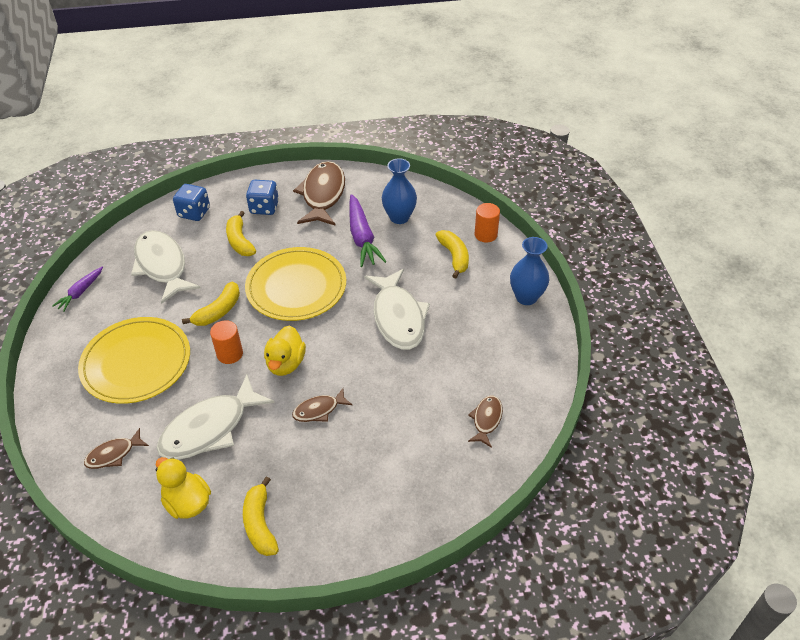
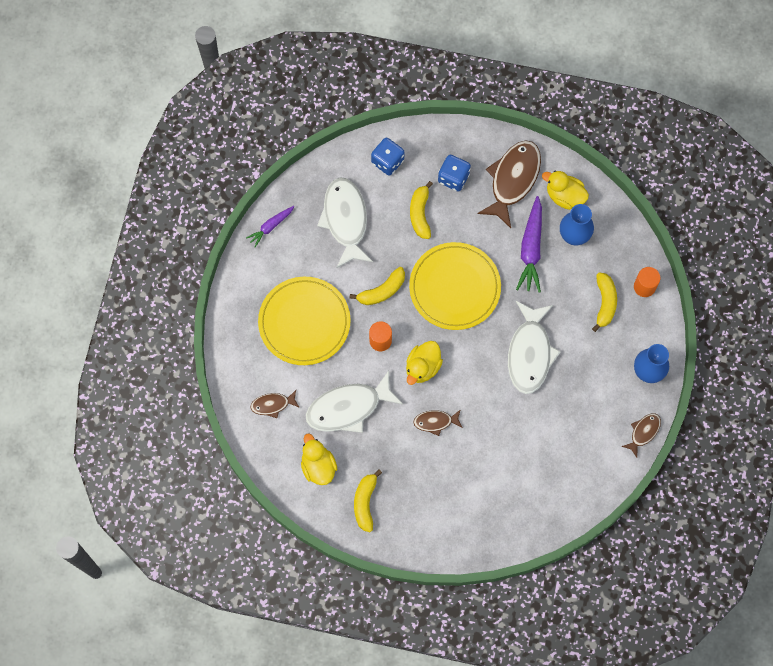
camera: 20 degrees right, 25 degrees up
(377, 193) = (564, 196): none -> yellow duck
(486, 420) = (561, 479): brown fish -> brown fish (643, 432)

